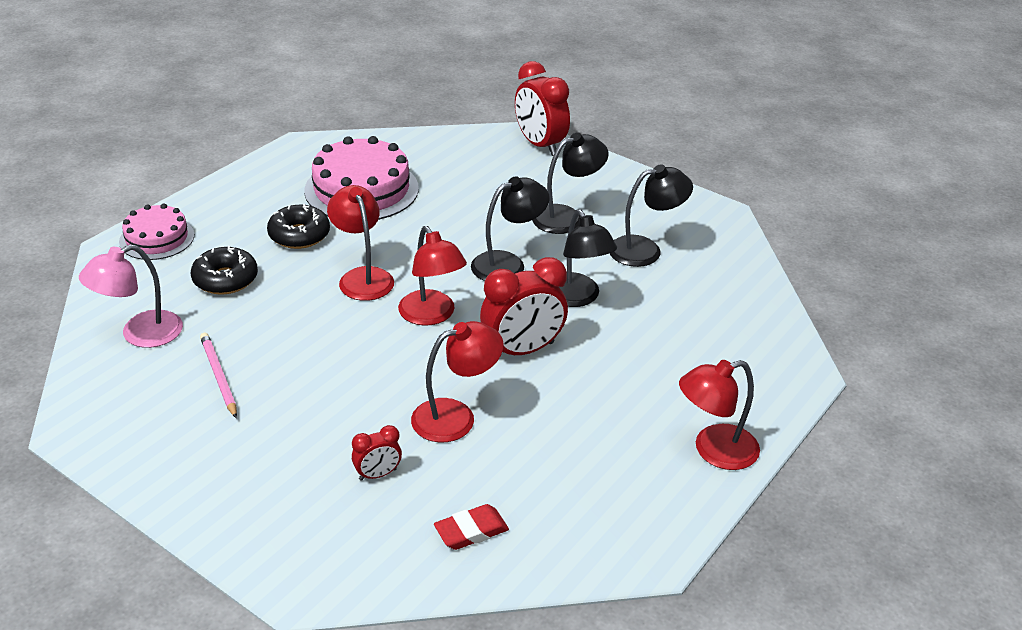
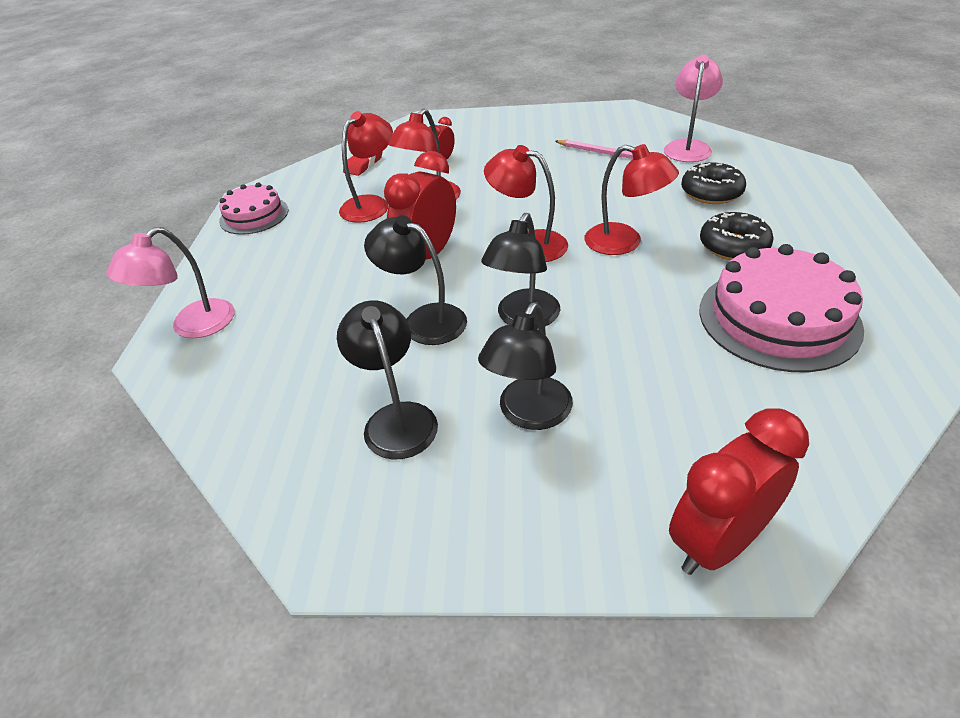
camera: 150 degrees right, 5 degrees up
(157, 238) = (817, 190): pink cake -> pink cake (254, 215)
(540, 145) = (718, 542): red clock -> red clock turned 60 degrees counterclockwise
(645, 250) = (396, 418): black lamp -> black lamp turned 120 degrees clockwise
(714, 451) = (228, 261): red lamp -> red lamp (371, 204)
(768, 387) = (193, 326): none -> pink lamp

